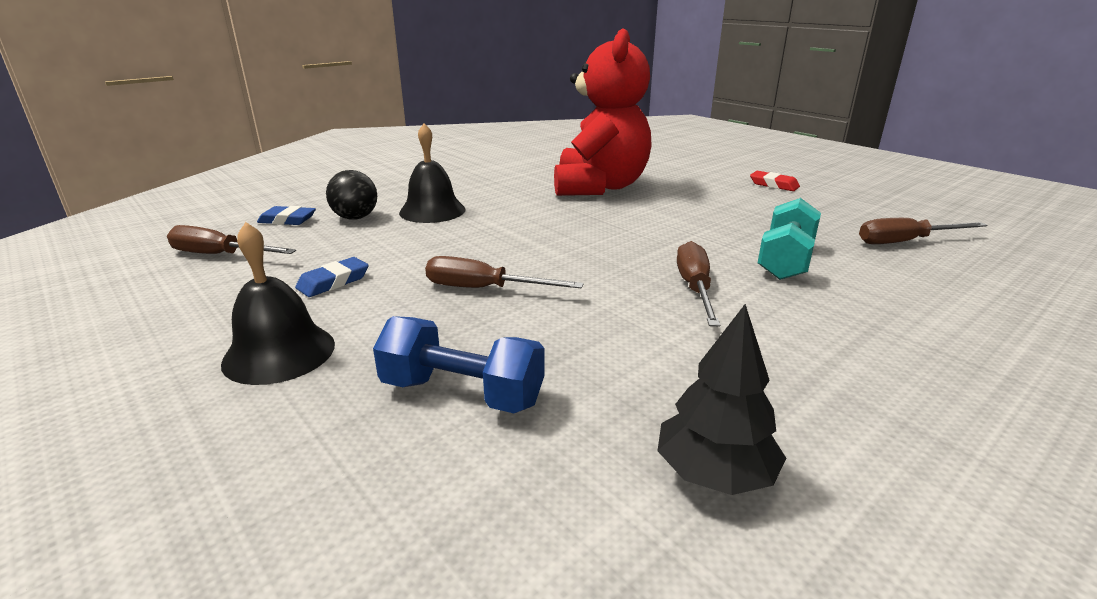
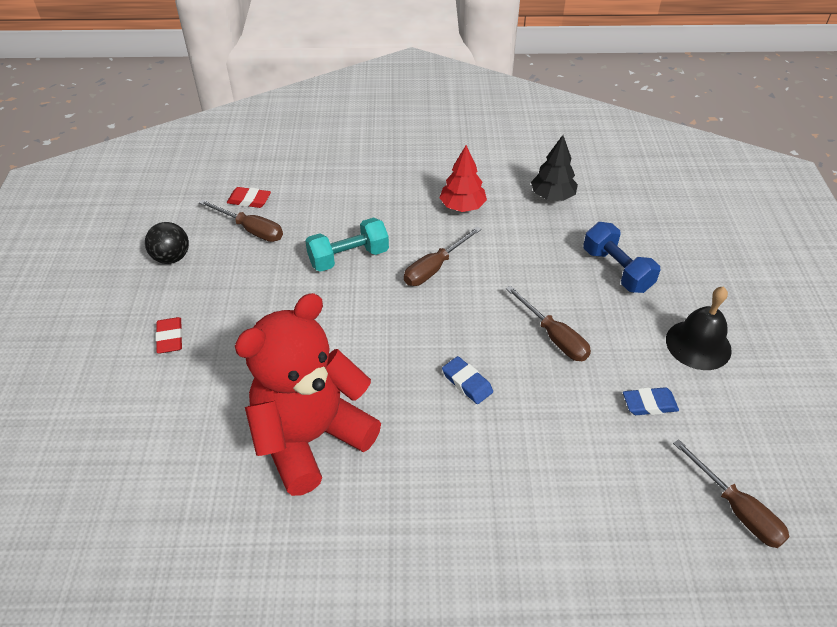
camera: 140 degrees left, 20 degrees up
(287, 220) = (665, 561): blue eraser -> blue eraser (467, 382)
(355, 218) = (594, 521): black ball -> black ball (172, 258)
(432, 211) = (512, 488): black bell -> none
(800, 367) = (462, 206): none -> red tree
(977, 258) = (249, 200): none -> red eraser

